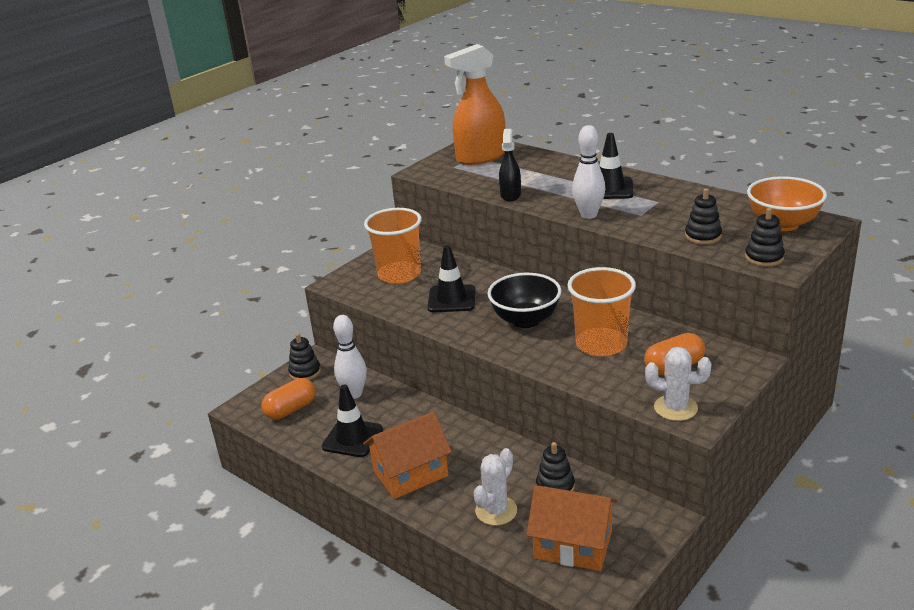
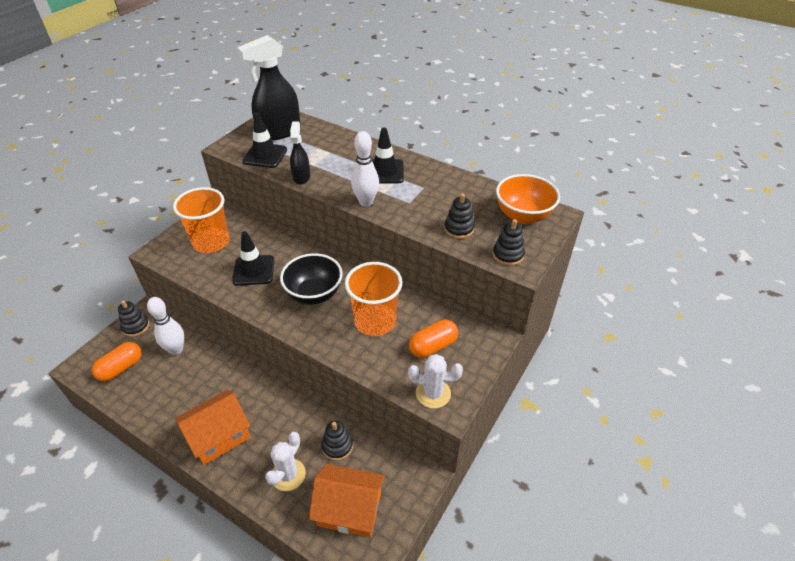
camera: 10 degrees left, 15 degrees up
(352, 438) = (172, 398): black traffic cone -> black traffic cone (265, 155)
(480, 157) = (279, 132): orange spray bottle -> black spray bottle

